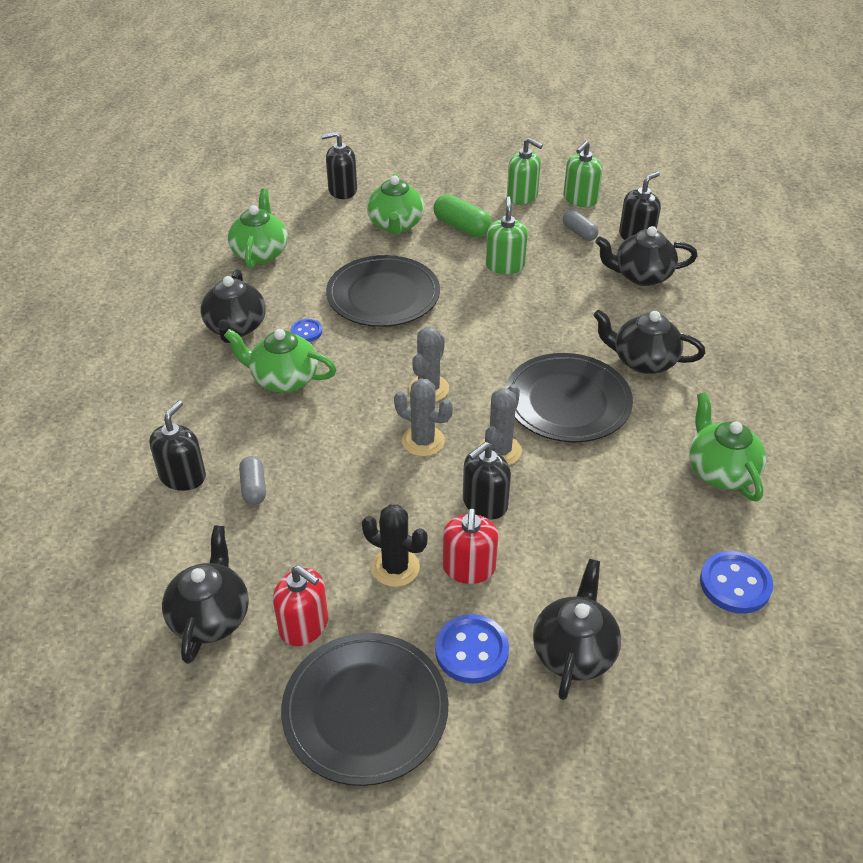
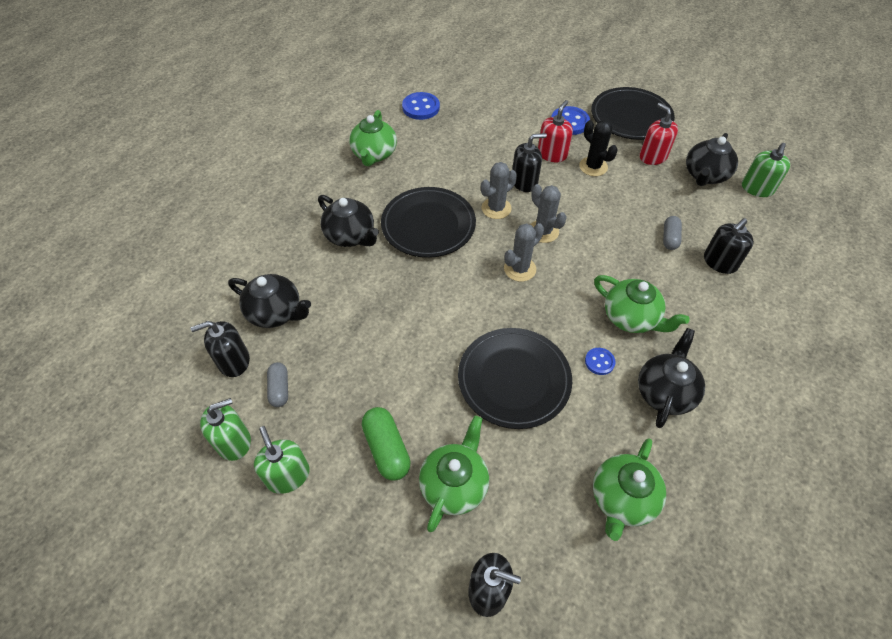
camera: 155 degrees left, 10 degrees up
(505, 265) = (381, 373): green soap dispenser -> green soap dispenser (757, 188)
(574, 651) = (520, 108): black teapot -> none

